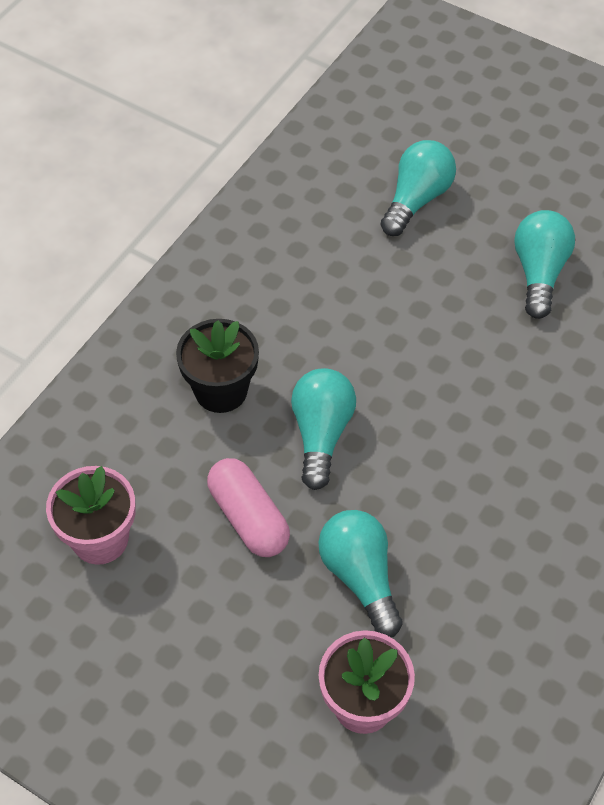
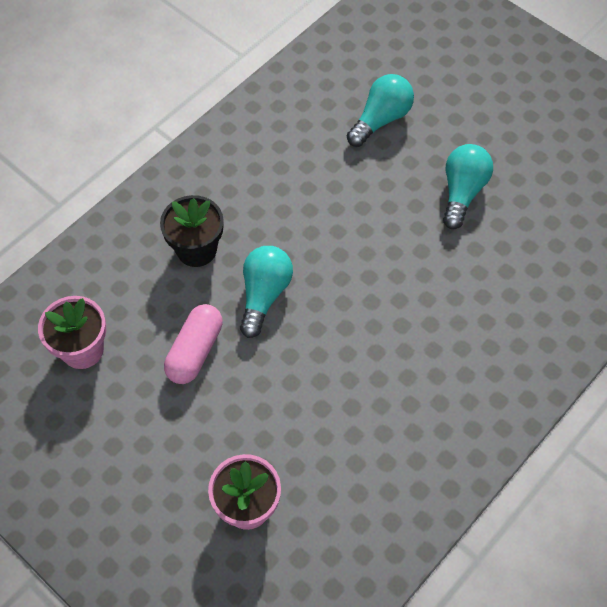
camera: 10 degrees right, 5 degrees up
(248, 518) = (195, 351): pink capsule -> pink capsule turned 45 degrees clockwise
(360, 577) = (268, 410): turquoise light bulb -> none

